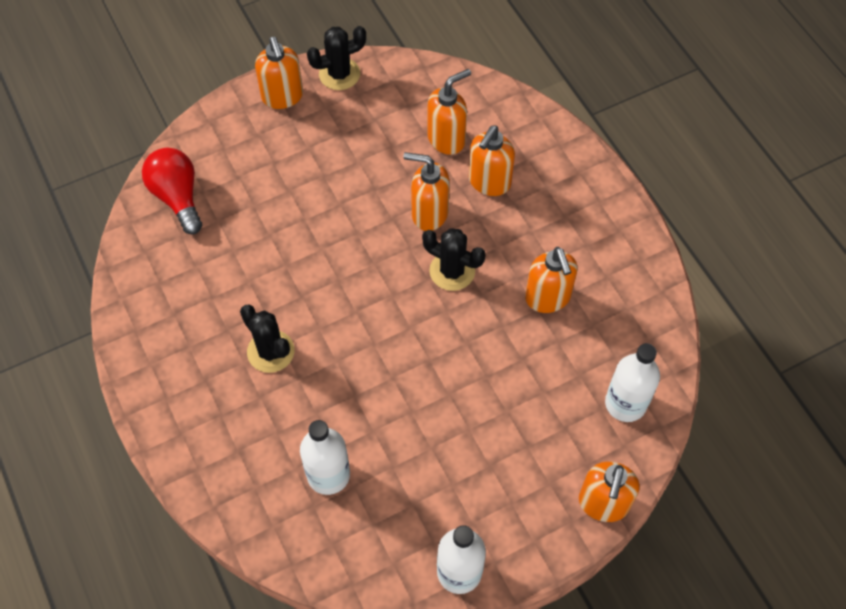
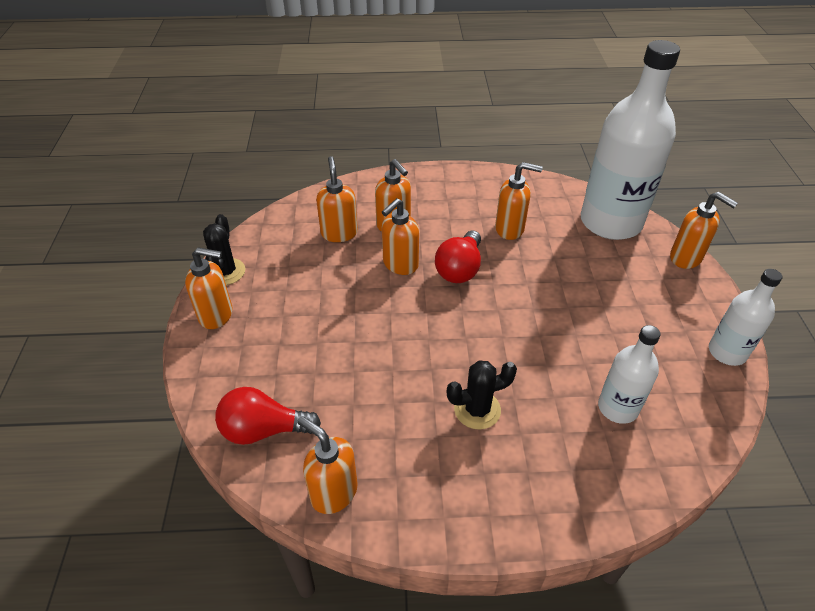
camera: 65 degrees left, 15 degrees down
(141, 274) = (333, 492): none -> orange soap dispenser
(452, 271) = (459, 269): black cactus -> red light bulb
(625, 403) = (610, 222): white bottle -> white bottle, size x1.99

